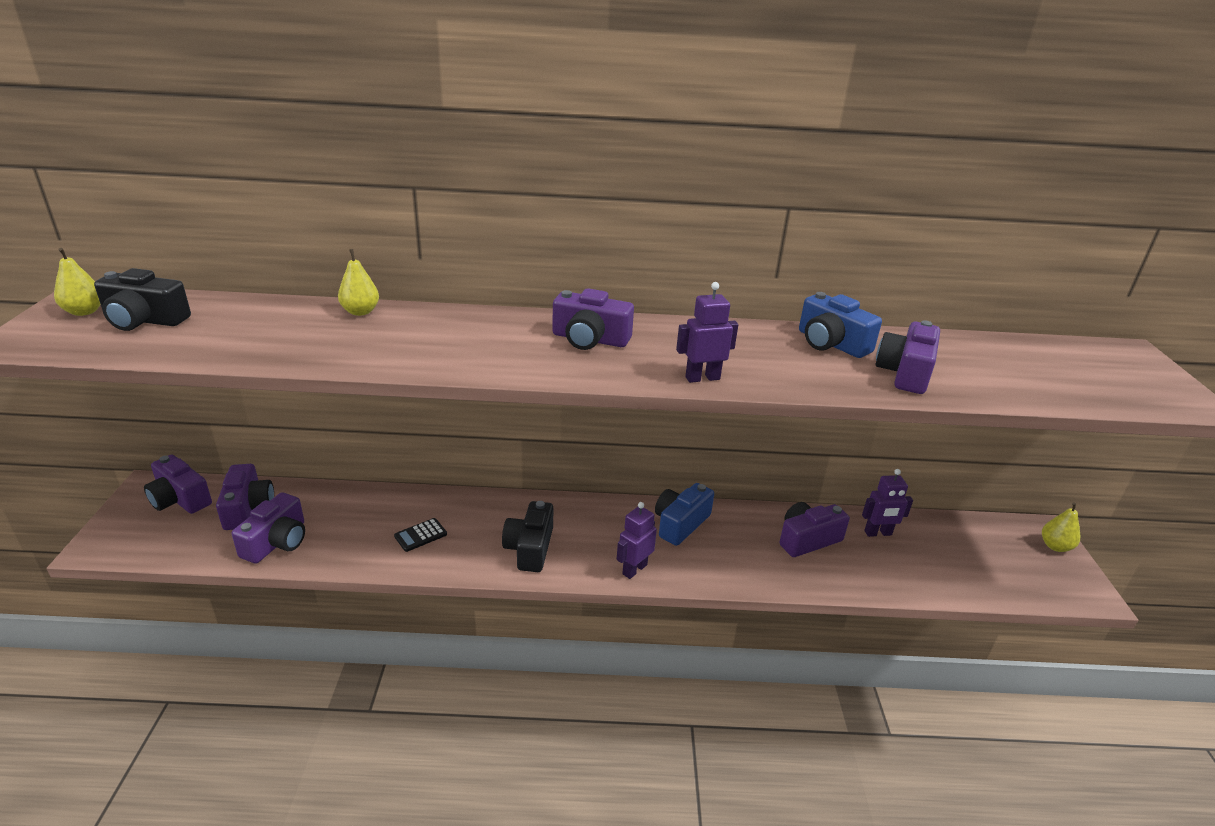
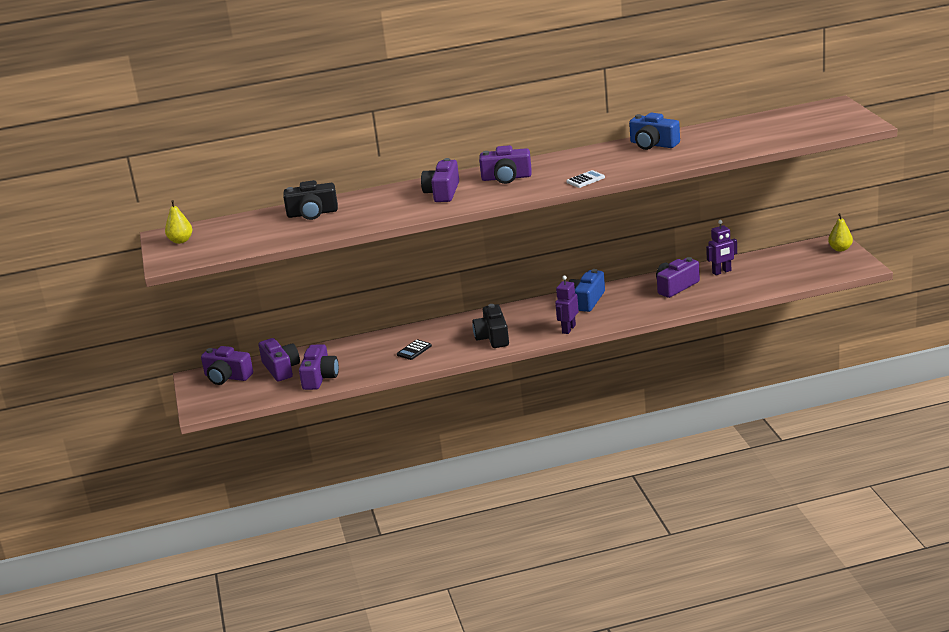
camera: 10 degrees left, 5 degrees down
(144, 320) = (225, 235): black camera -> black camera (312, 213)
(360, 312) = (351, 199): yellow pear -> none
(702, 378) = (585, 180): purple robot -> white calculator
(905, 373) = (701, 149): purple camera -> purple camera (443, 192)

